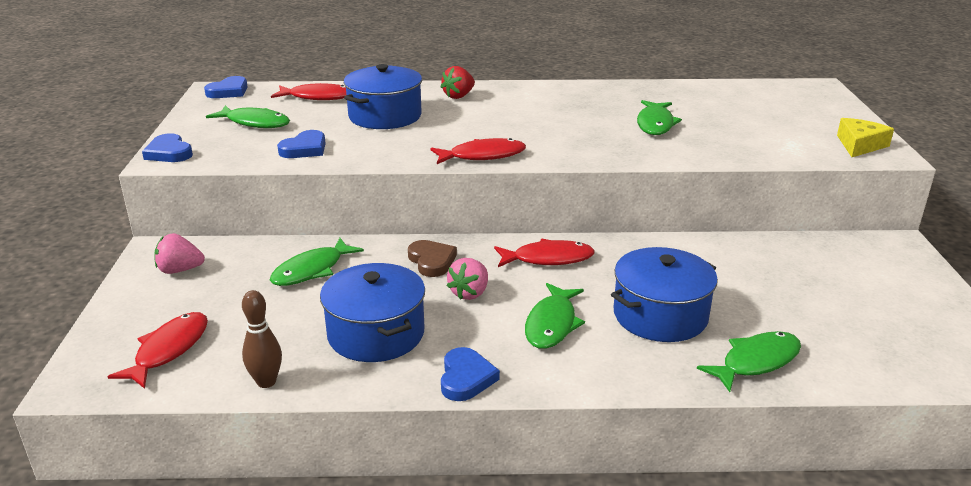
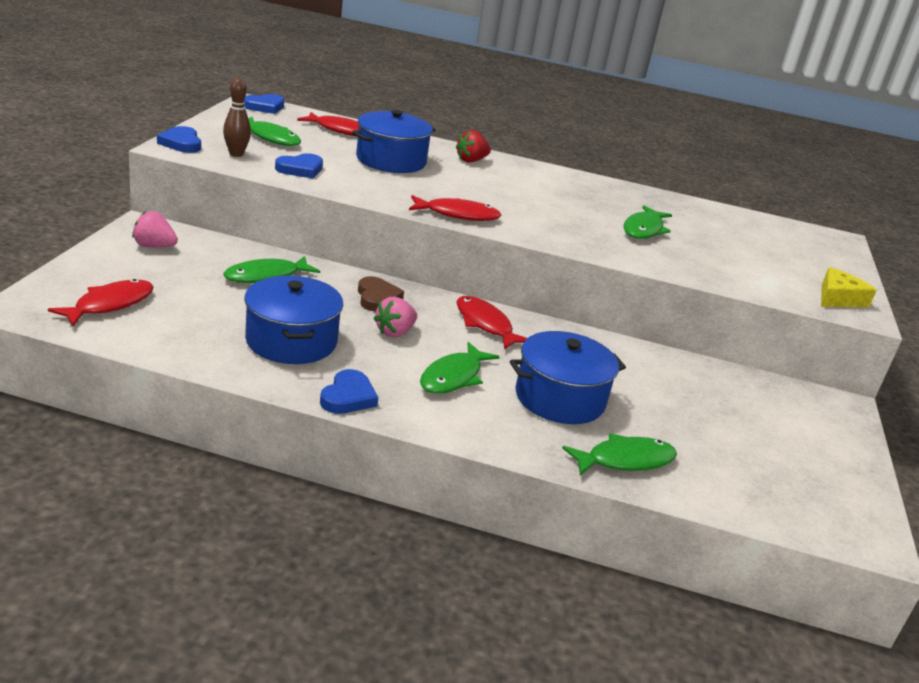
camera: 10 degrees right, 0 degrees up
(266, 382) = (176, 351): brown bowling pin -> brown bowling pin (236, 154)
(548, 259) = (485, 324): red fish -> red fish turned 135 degrees counterclockwise

